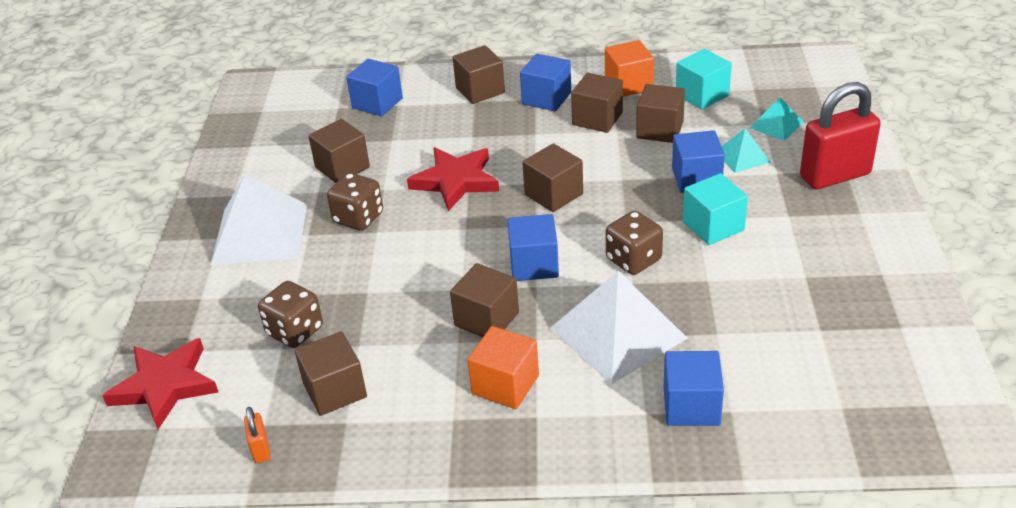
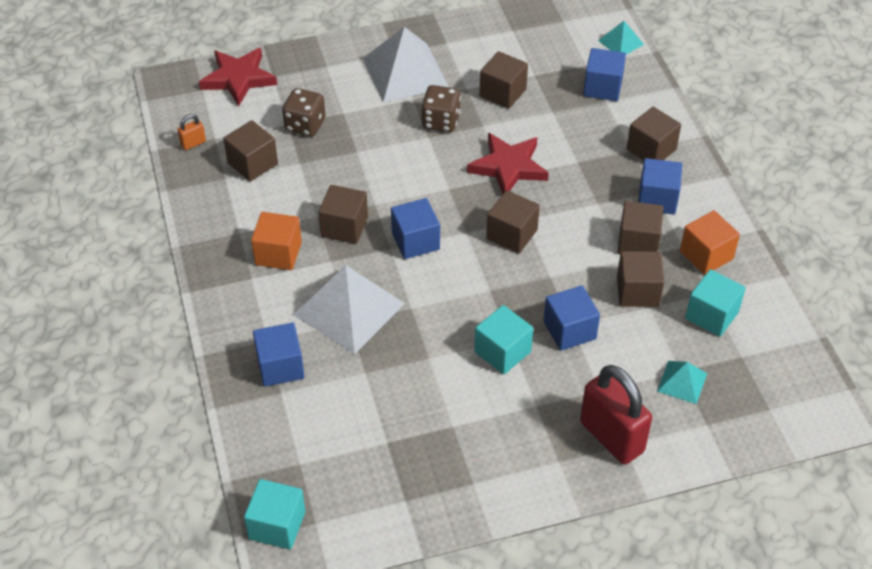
camera: 70 degrees right, 10 degrees up
(633, 260) = (440, 304): brown dice -> none
(742, 156) = (617, 360): turquoise pyramid -> turquoise pyramid (621, 42)
(932, 439) = (277, 525): none -> turquoise cube

